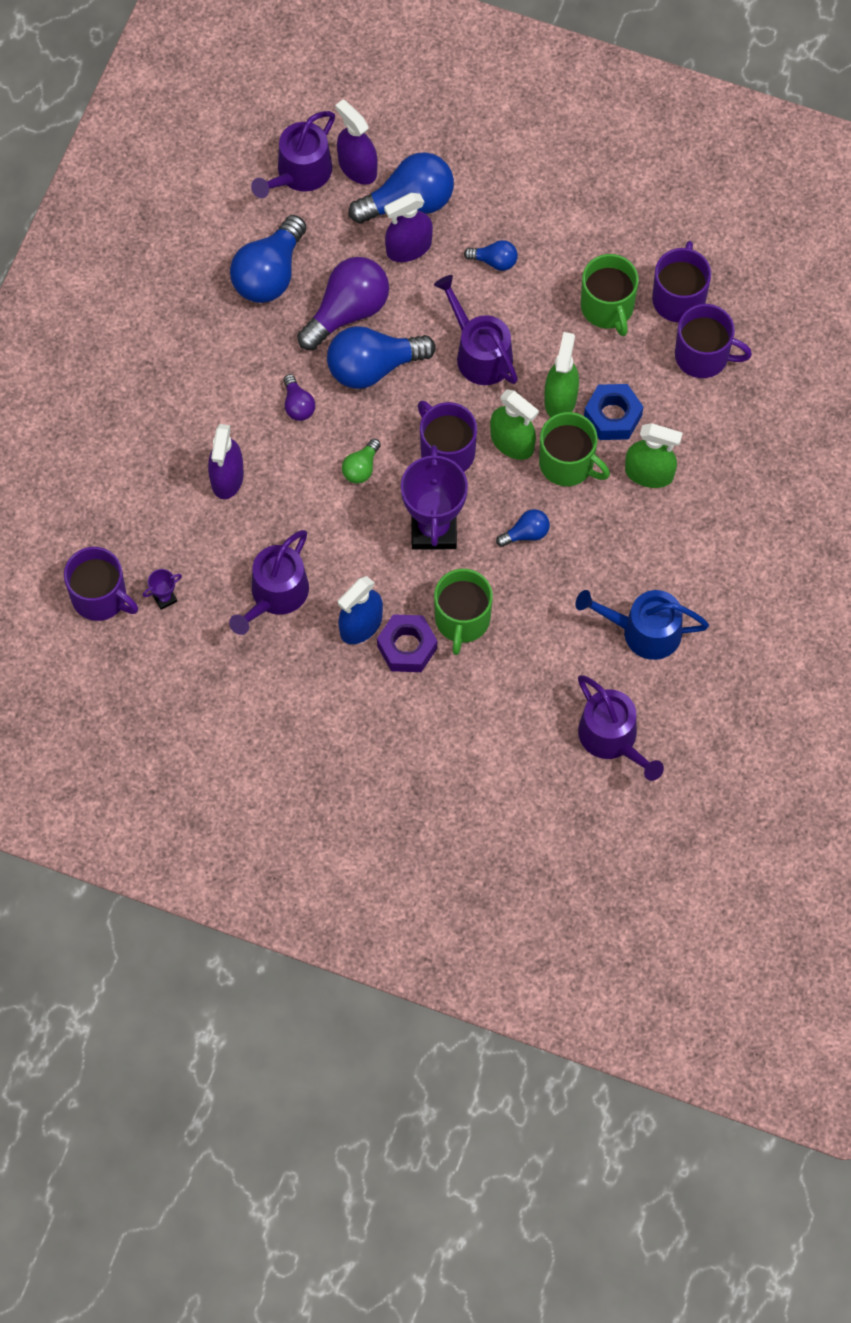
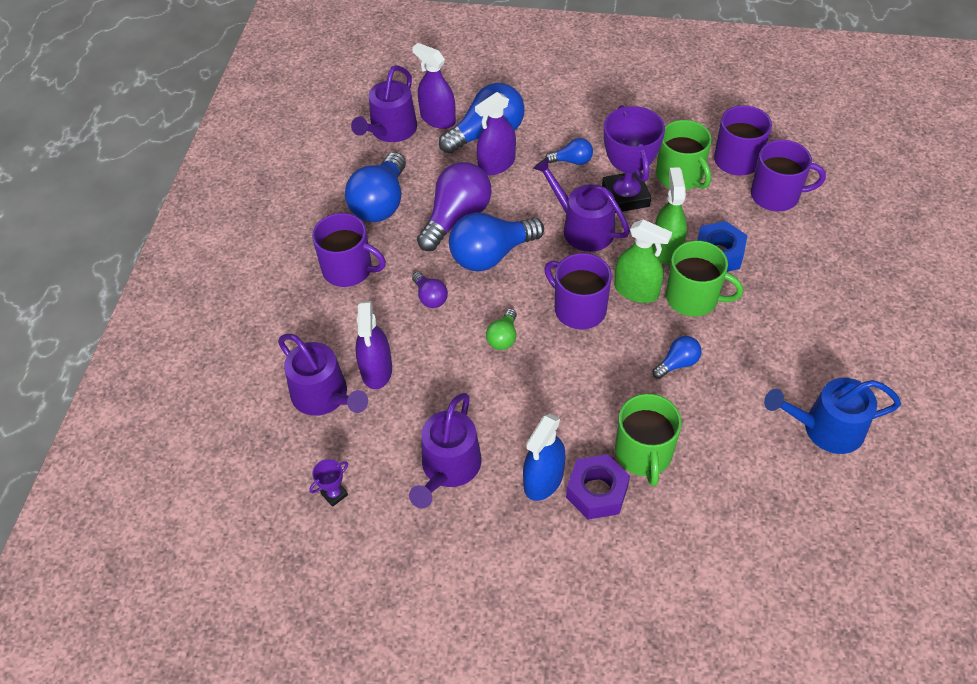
camera: 10 degrees left, 15 degrees down
(100, 597) = (267, 507): purple mug -> purple mug (349, 269)
(434, 529) = (588, 376): purple trophy -> purple trophy (625, 196)
(612, 738) = (840, 540): purple watering can -> purple watering can (324, 396)
(649, 473) = (770, 292): green spray bottle -> none

